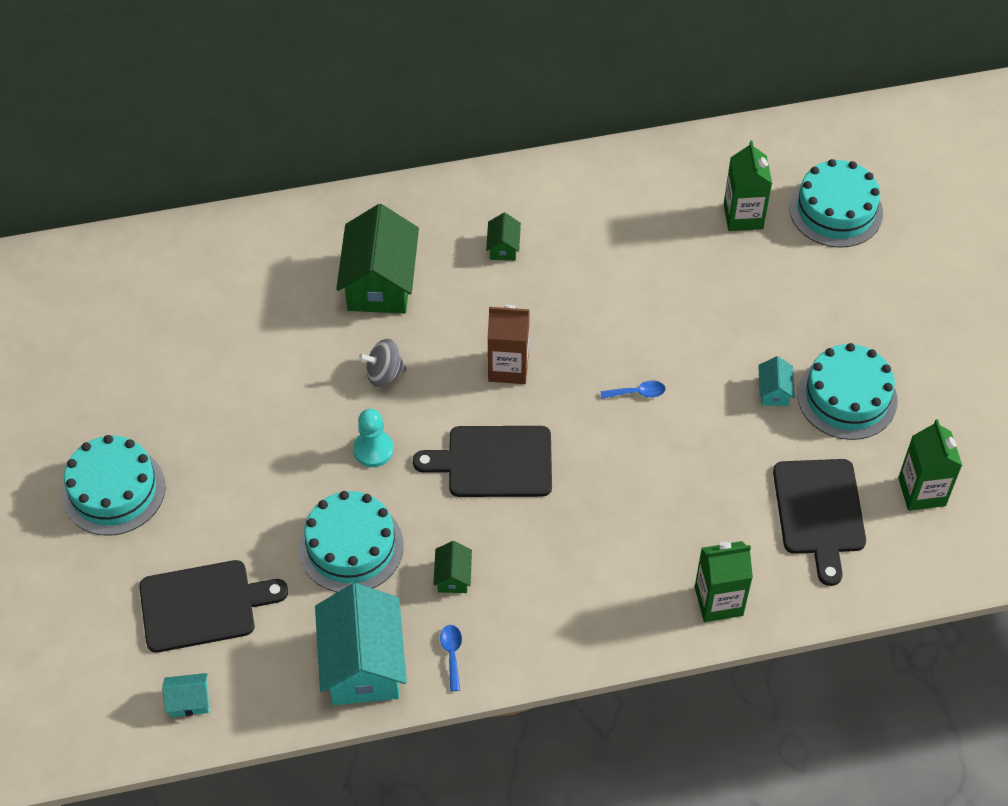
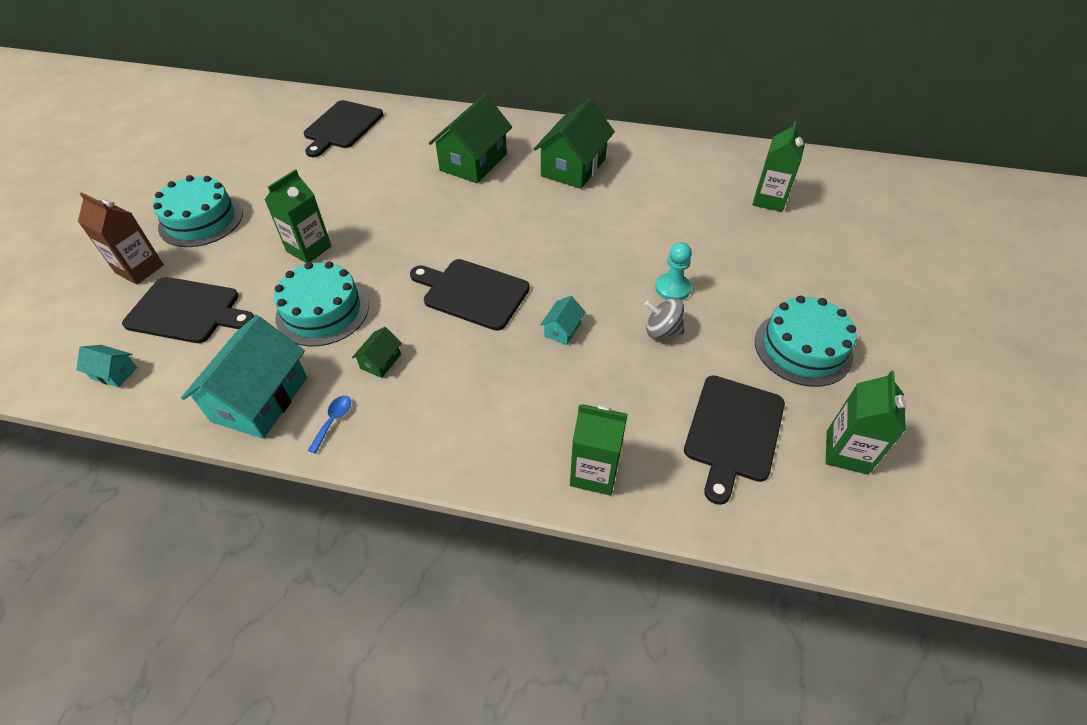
camera: 25 degrees right, 5 degrees down
(174, 286) = (342, 127): none -> black cutting board
(275, 478) = (309, 249): none -> green carton
(373, 450) = (390, 255): turquoise pawn -> turquoise pawn (672, 288)
(384, 374) = (435, 212): grey spinning top -> grey spinning top (662, 330)
(503, 247) = (573, 167): green house -> green house, size x2.23
(508, 367) = (527, 236): brown carton -> brown carton (139, 269)
(637, 393) = (618, 285): blue spoon -> none
(774, 391) = (736, 321): turquoise house -> turquoise house (562, 330)
(836, 210) = (850, 217): turquoise cake -> none

